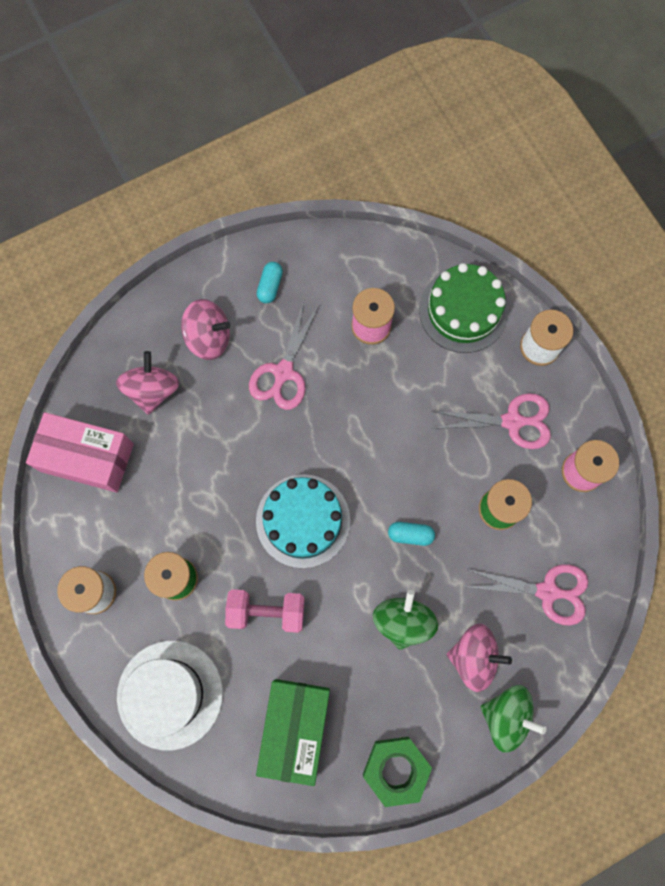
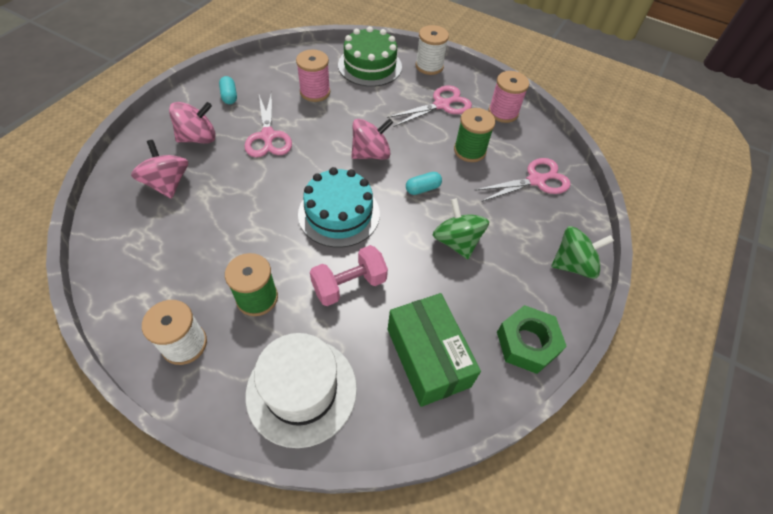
camera: 35 degrees left, 20 degrees down
(87, 457) = (129, 248): pink box -> none
(474, 657) = (521, 239): pink spinning top -> pink spinning top (371, 153)

